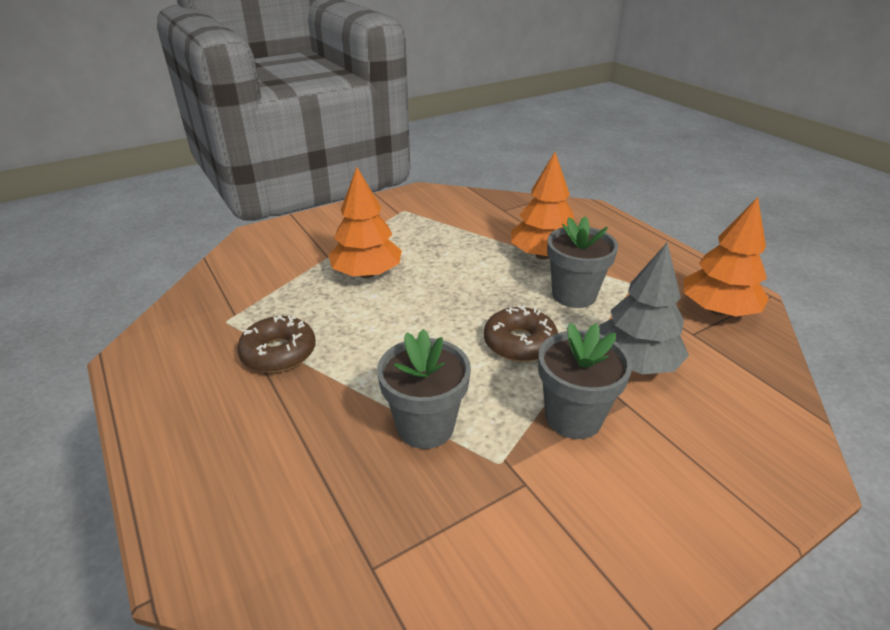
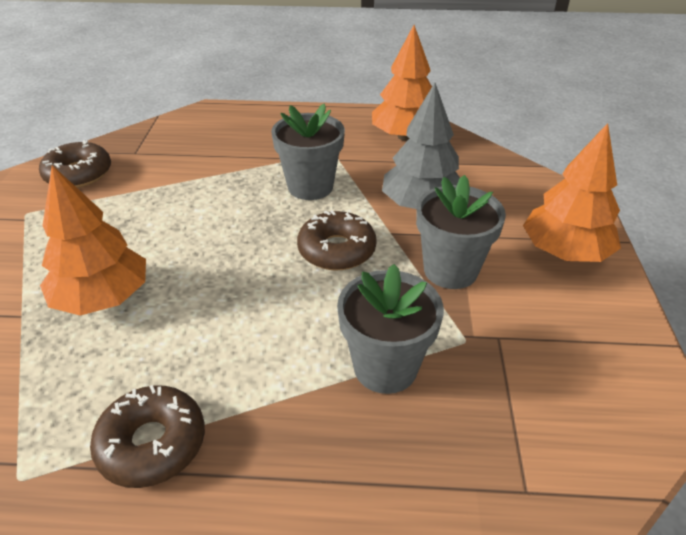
camera: 55 degrees left, 5 degrees up
(457, 205) = (78, 174): none -> brown donut
(542, 255) = (236, 171): orange tree -> orange tree (565, 252)

